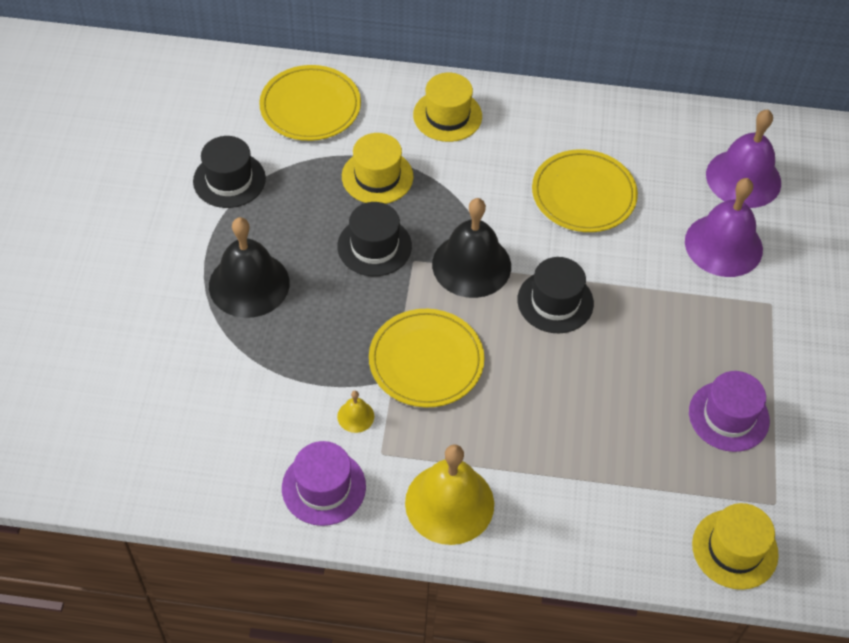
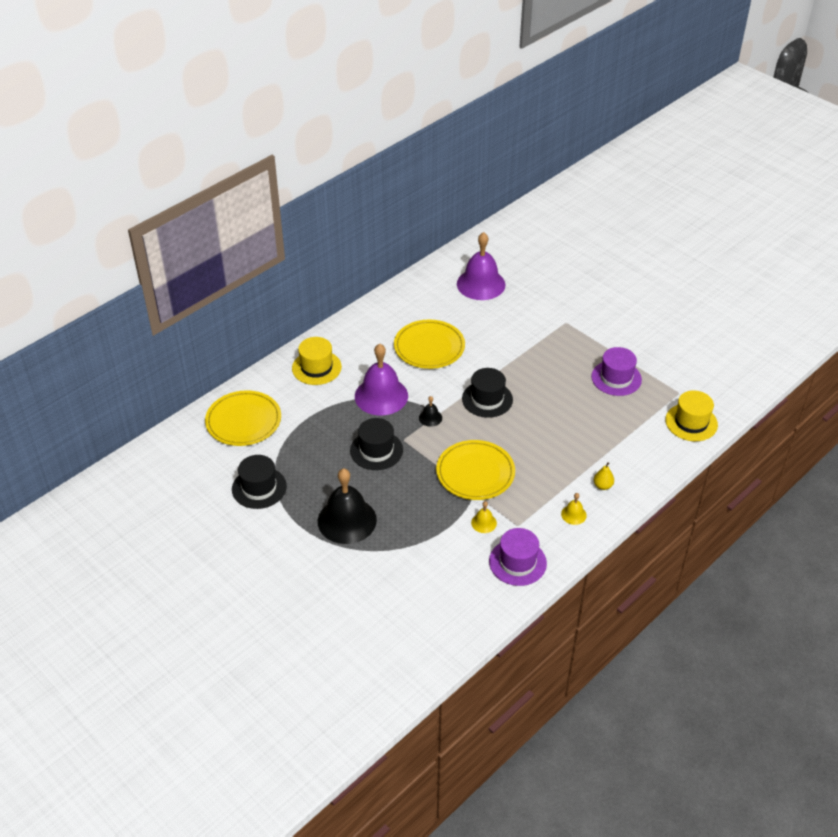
camera: 50 degrees left, 10 degrees down
(377, 176) = (328, 421): yellow hat -> none
(449, 503) = (573, 514): yellow bell -> yellow bell, size x0.43
(471, 265) = (430, 418): black bell -> black bell, size x0.43
(525, 508) = (602, 486): none -> yellow pear
(723, 245) = (514, 316): purple bell -> purple bell (381, 396)

